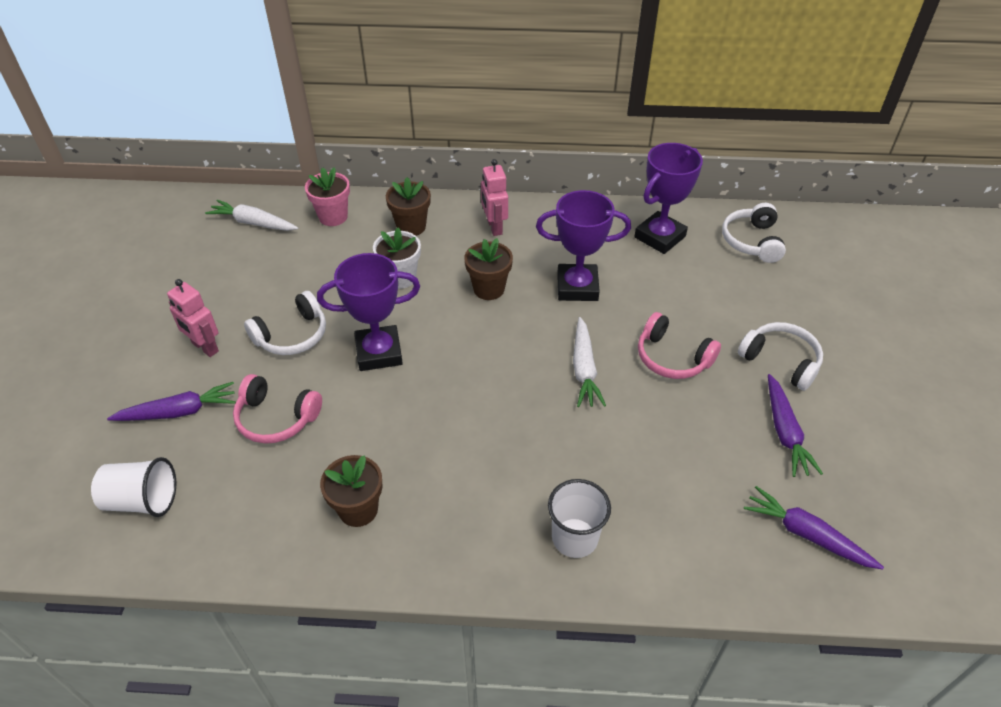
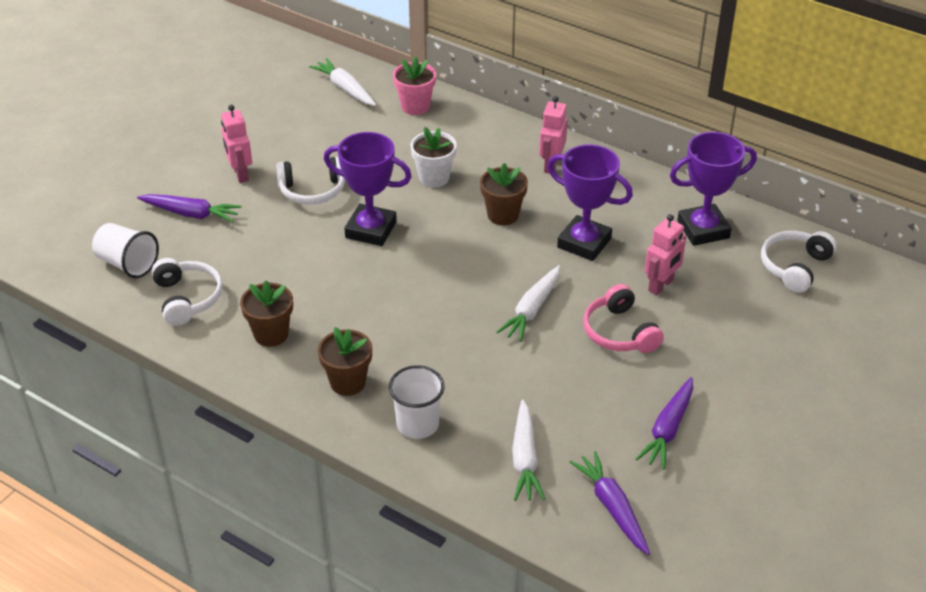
camera: 30 degrees right, 5 degrees down
(276, 418) = (257, 247): pink headphones -> none
(411, 227) = (476, 138): brown flower pot -> brown flower pot (348, 382)
(669, 300) = (661, 285): none -> pink robot
(696, 524) = (525, 459): none -> white carrot
(781, 361) = (720, 375): white headphones -> white headphones (188, 298)

